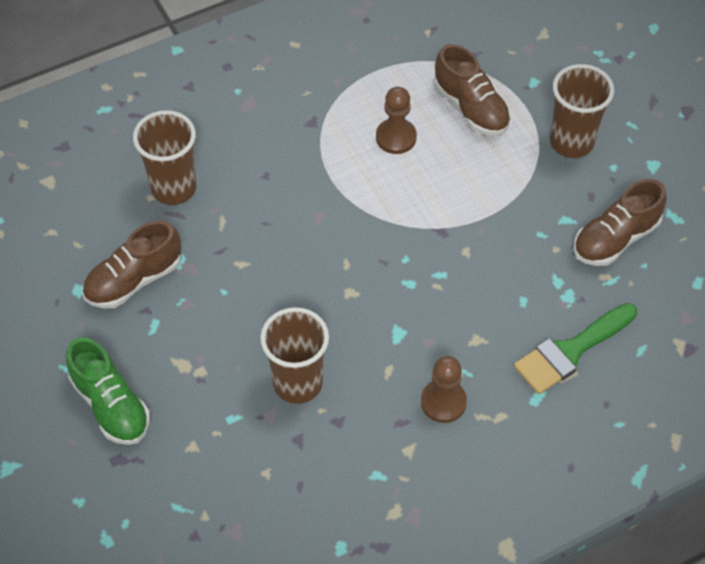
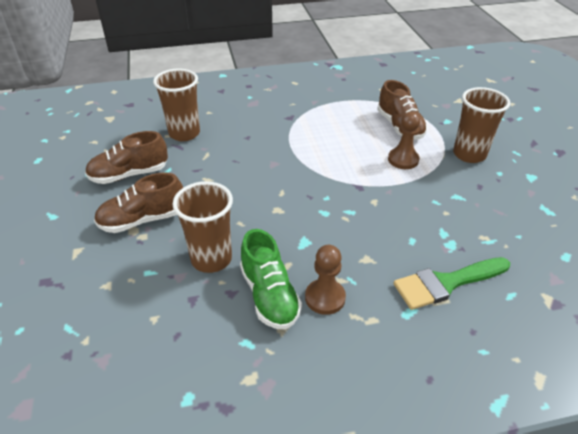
camera: 15 degrees right, 15 degrees down
(111, 405) = (65, 244): green shoe -> green shoe (269, 295)
(396, 137) = (343, 133): brown pawn -> brown pawn (403, 160)
(615, 238) = (496, 215): brown shoe -> brown shoe (142, 220)

